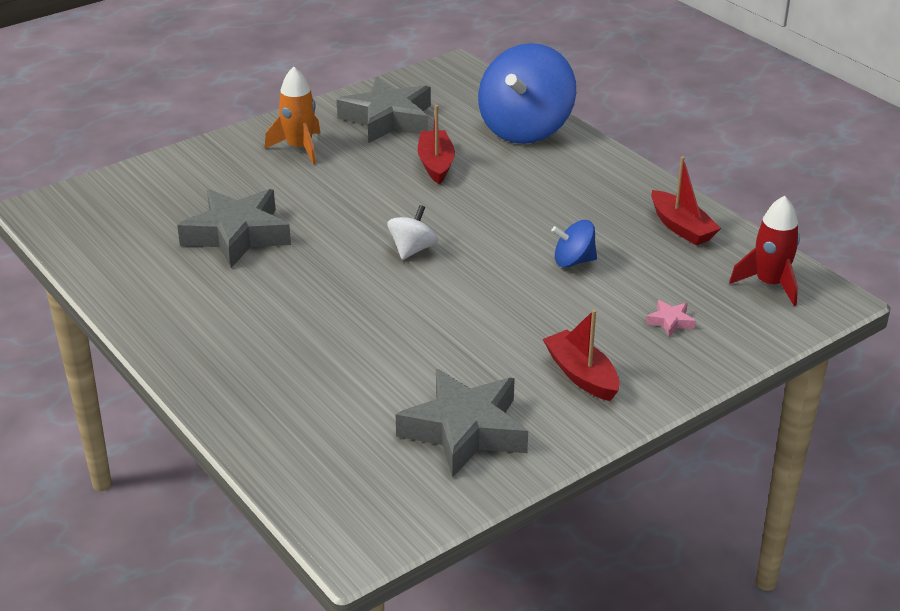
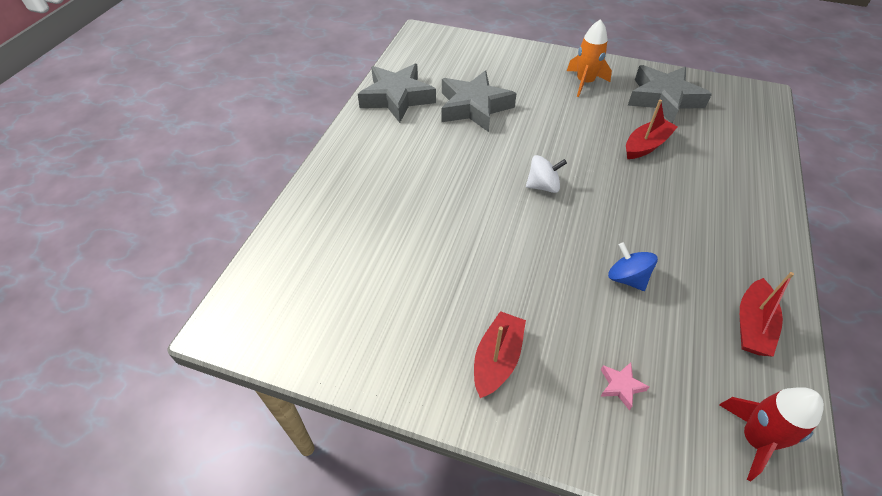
camera: 55 degrees right, 15 degrees up
(465, 430) = (377, 322): grey star -> grey star (397, 98)
(525, 129) = (746, 165): blue spinning top -> none

